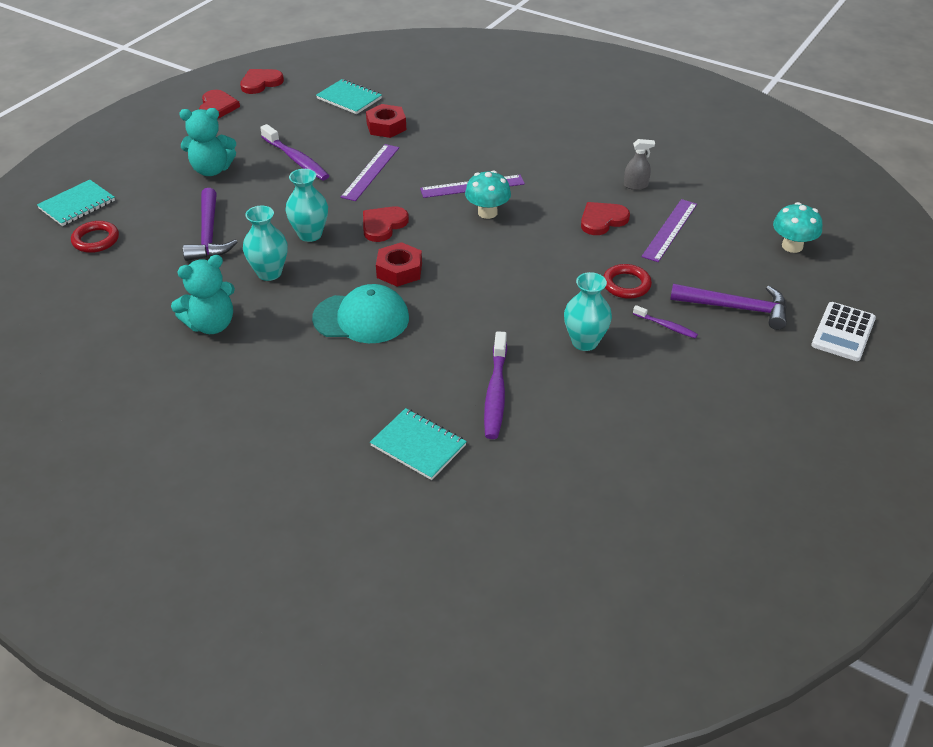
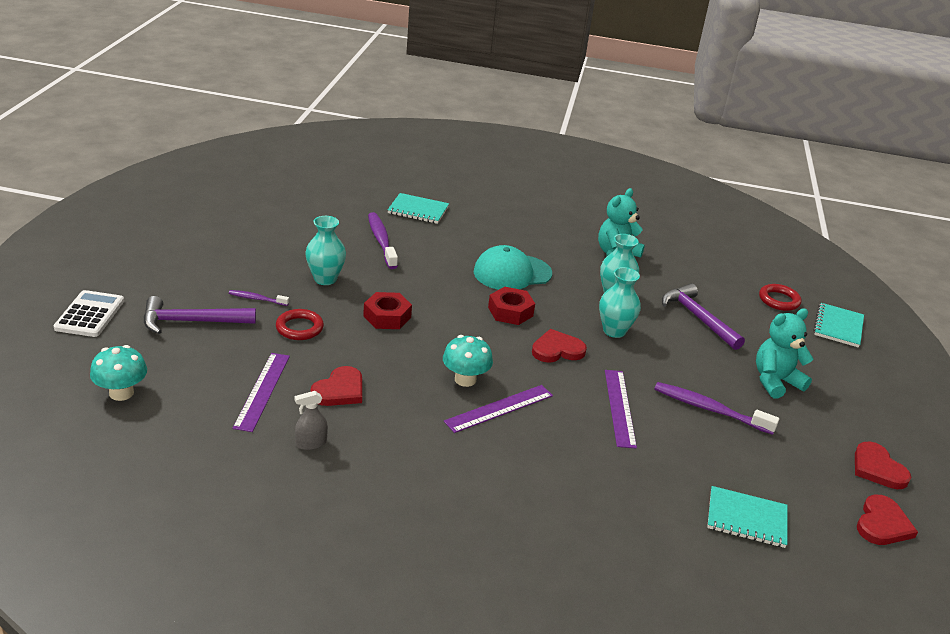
camera: 155 degrees right, 10 degrees down
(383, 225) = (557, 350): red heart -> red heart turned 120 degrees counterclockwise
(386, 126) = (658, 478): red nut -> red nut (387, 317)

